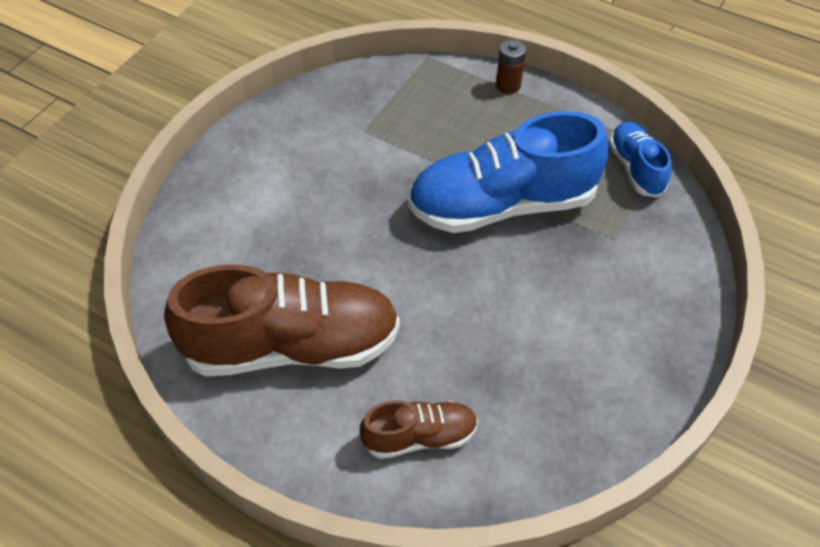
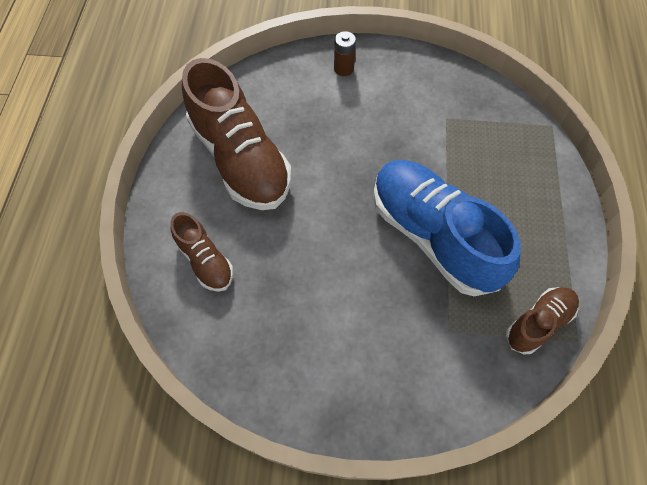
camera: 65 degrees right, 10 degrees up
(508, 85) = (563, 192): brown battery -> brown battery (343, 68)
(635, 168) = (538, 323): blue shoe -> brown shoe

